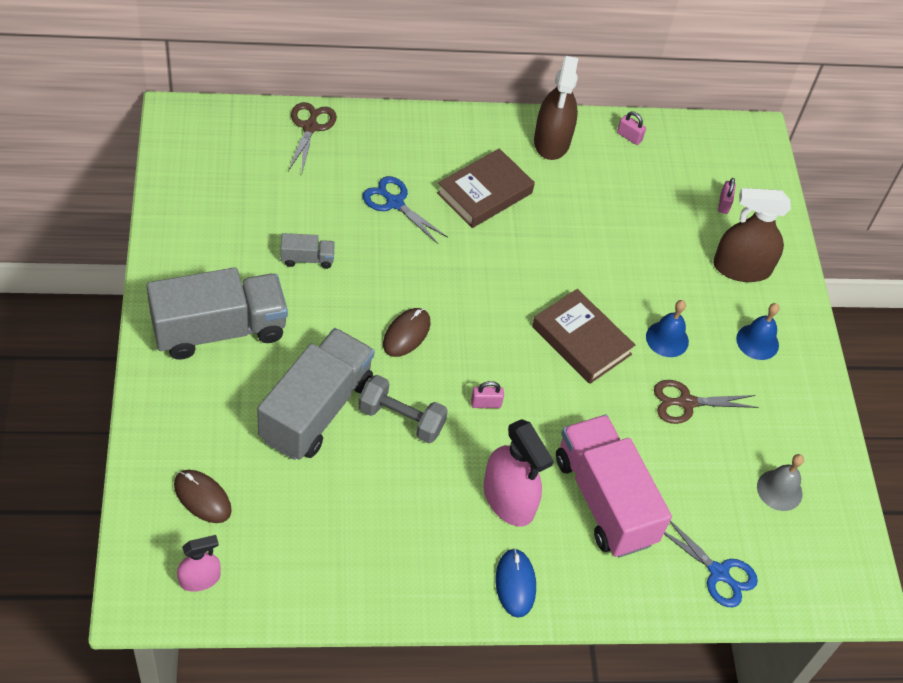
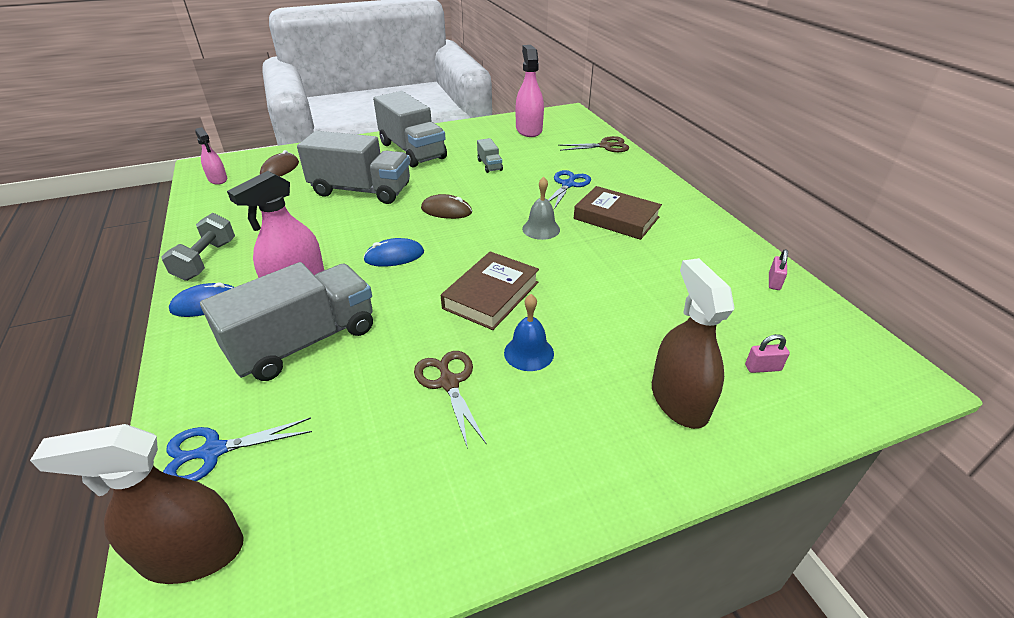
camera: 80 degrees right, 15 degrees down
(216, 182) = (529, 130): none -> pink spray bottle
(401, 419) = (364, 222): grey dumbbell -> grey dumbbell (206, 260)
(486, 403) = (394, 256): pink padlock -> blue mouse
(552, 141) = (712, 239): brown spray bottle -> brown spray bottle (192, 553)
(604, 500) = (304, 342): pink truck -> grey truck
(719, 573) = (213, 452): blue scissors -> blue scissors turned 45 degrees clockwise
(757, 342) = (574, 435): blue bell -> none
(779, 490) = (345, 498): grey bell -> grey bell (541, 229)

